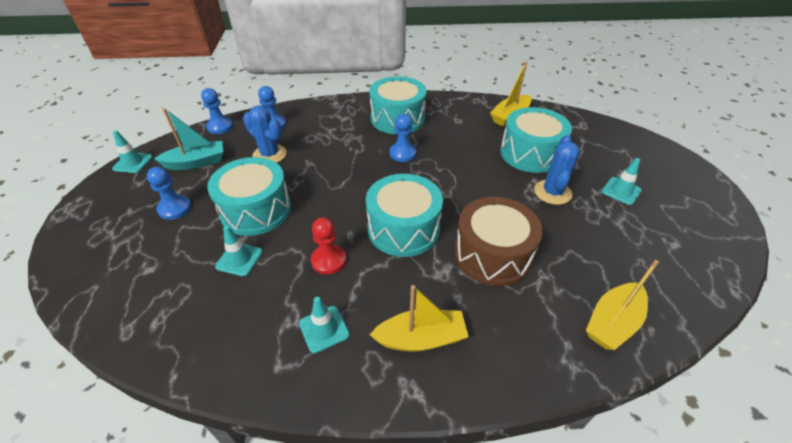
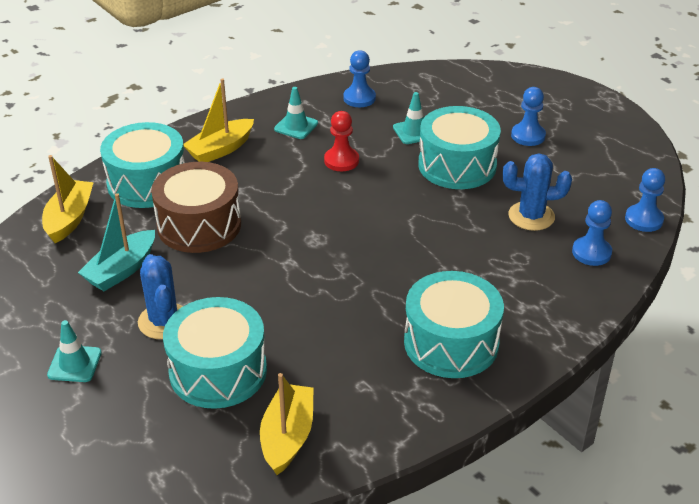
camera: 145 degrees right, 5 degrees down
(133, 163) = (644, 147): turquoise traffic cone -> none
(196, 162) = (587, 175): turquoise boat -> turquoise boat (121, 270)
(402, 153) = (385, 290): blue pawn -> blue pawn (359, 98)
(403, 228) = (301, 210): turquoise drum -> turquoise drum (147, 183)

